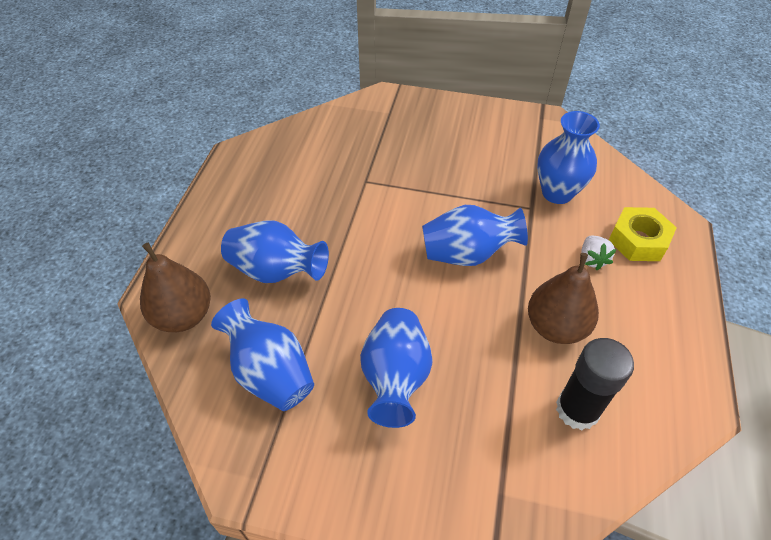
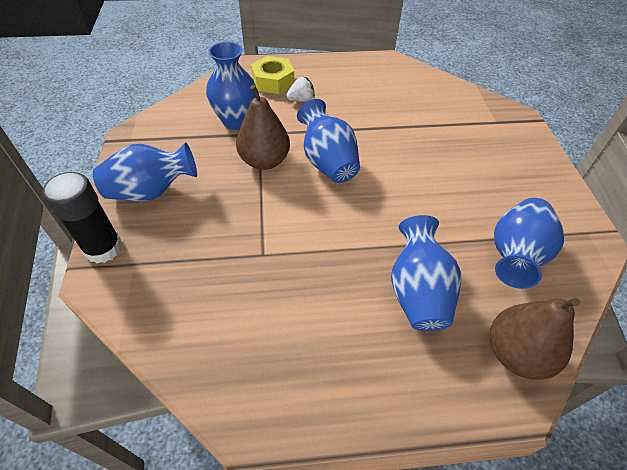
camera: 110 degrees left, 0 degrees up
(395, 378) = (463, 180): blue vase -> blue vase (151, 191)
(556, 327) = (370, 111): brown pear -> brown pear (264, 161)
(577, 409) = (424, 99): black glue stick -> black glue stick (103, 248)

